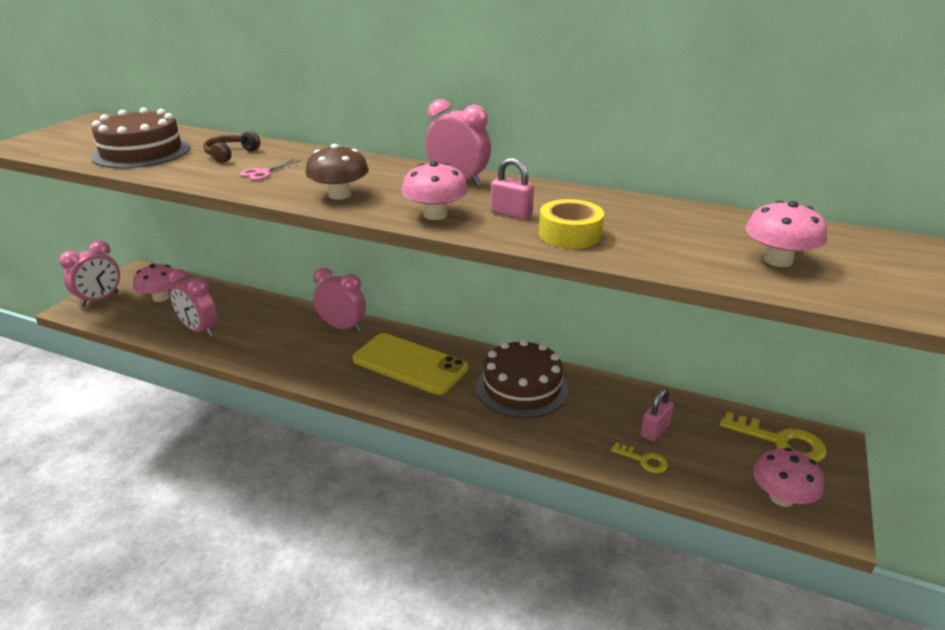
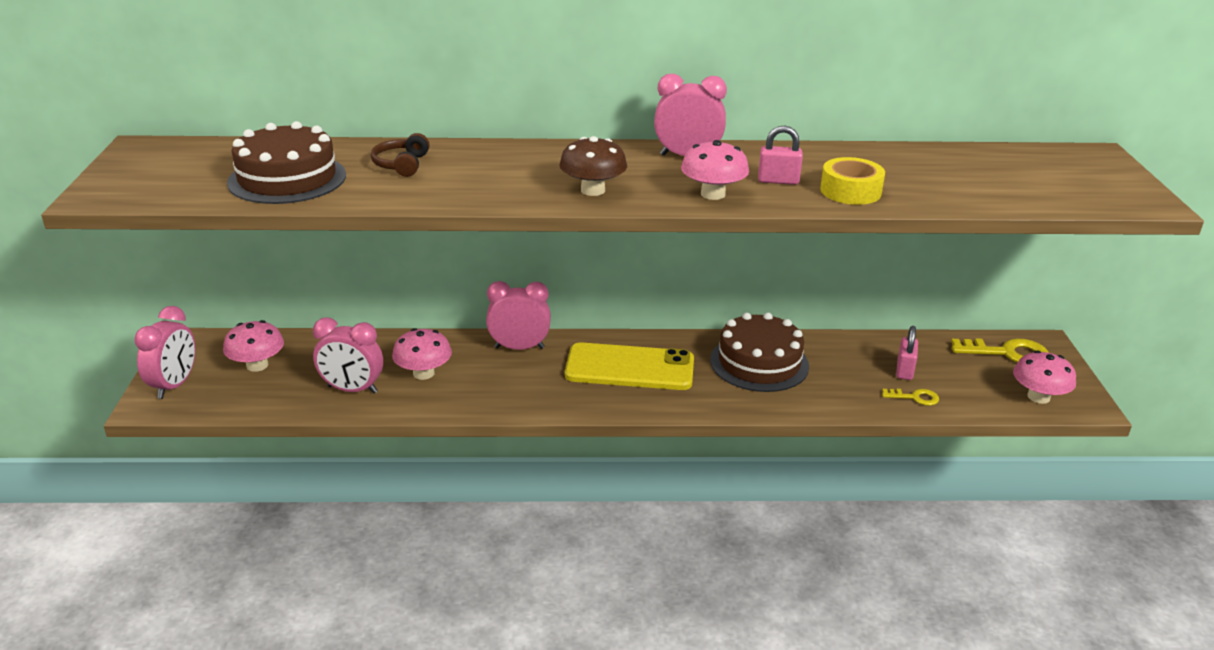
camera: 25 degrees left, 0 degrees up
(263, 173) = (474, 180): pink scissors -> none
(778, 260) = (1027, 184): pink mushroom -> pink mushroom (423, 373)

